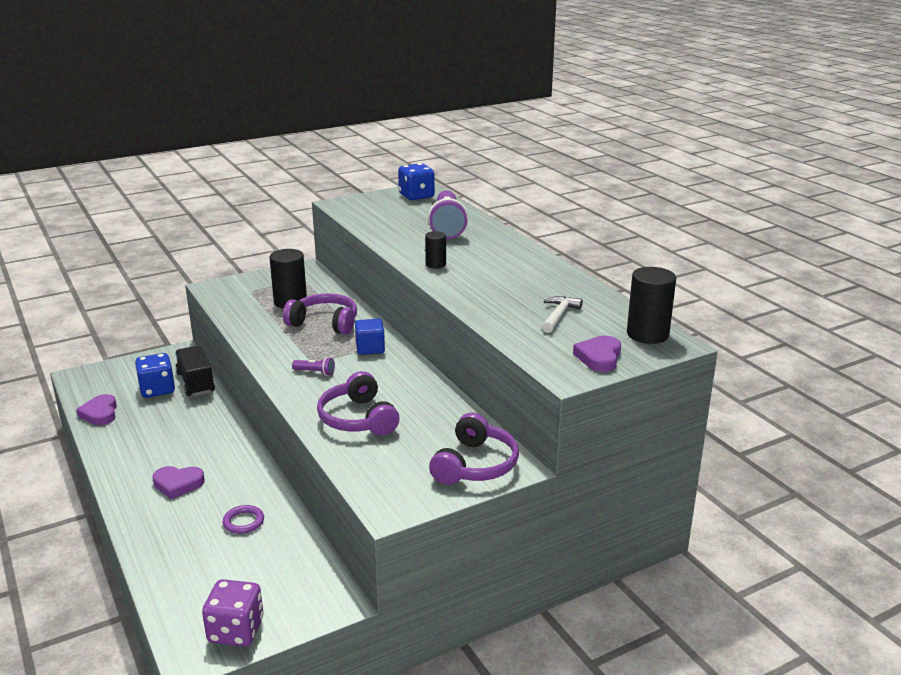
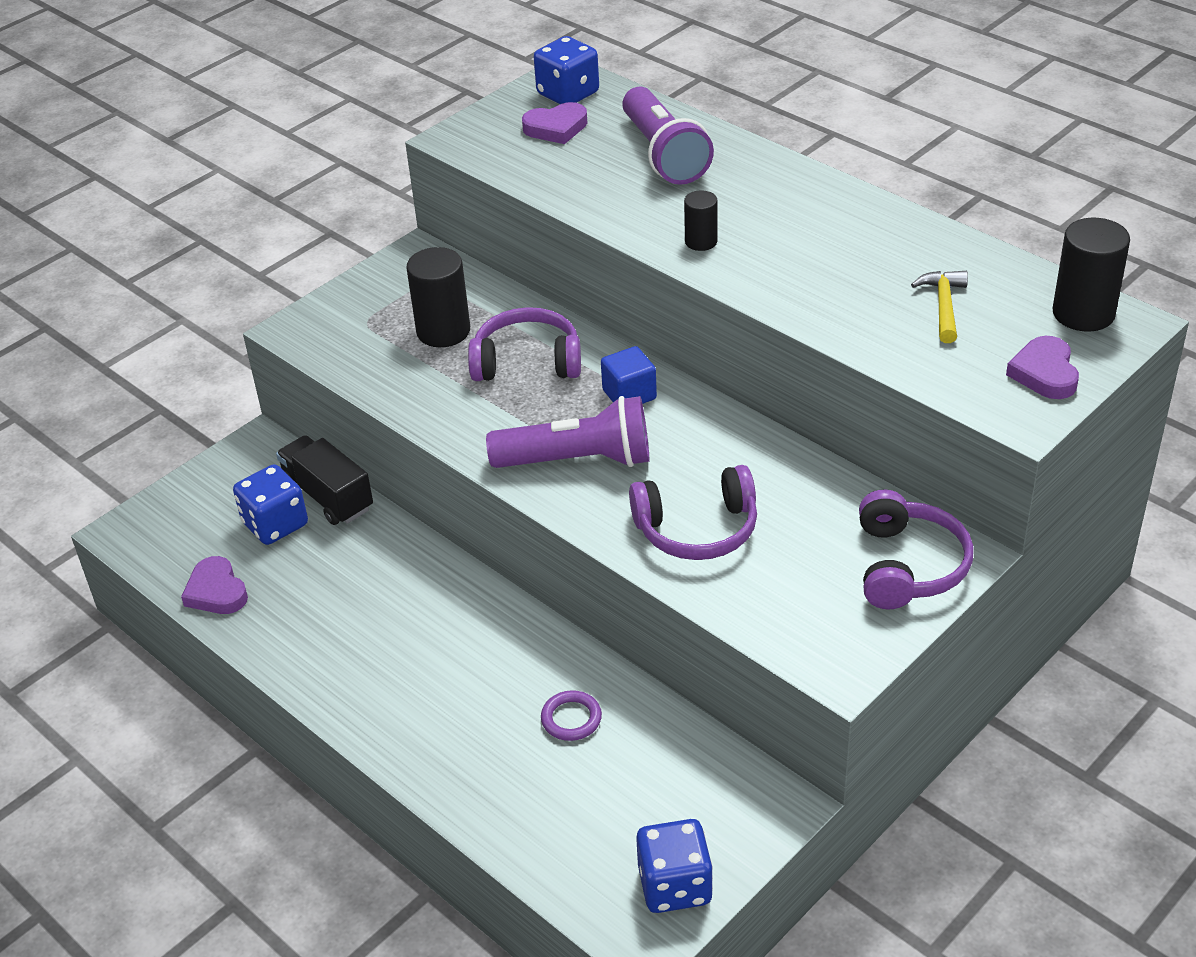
camera: 15 degrees left, 15 degrees up
(178, 484) = (431, 683): purple heart -> purple heart (556, 128)
(236, 630) = (675, 885): purple dice -> blue dice
(315, 372) = (578, 460): purple flashlight -> purple flashlight, size x2.45
(358, 419) = (697, 529): purple headphones -> purple headphones turned 60 degrees counterclockwise
(559, 315) = (943, 306): white hammer -> yellow hammer

